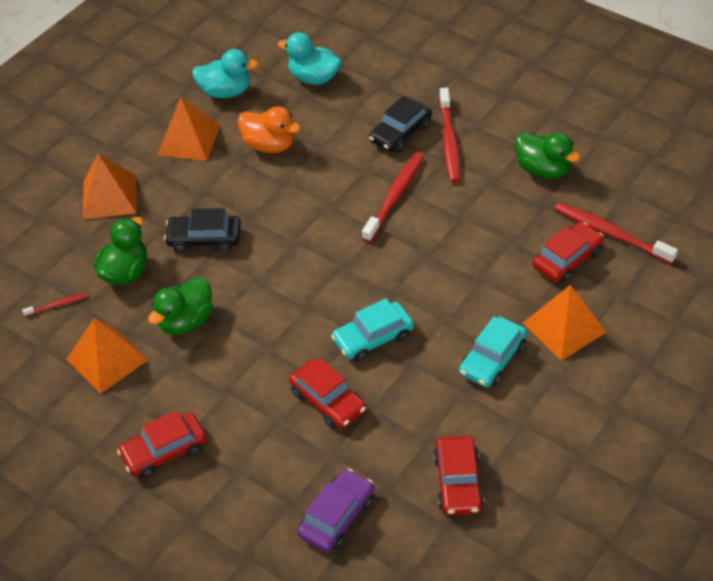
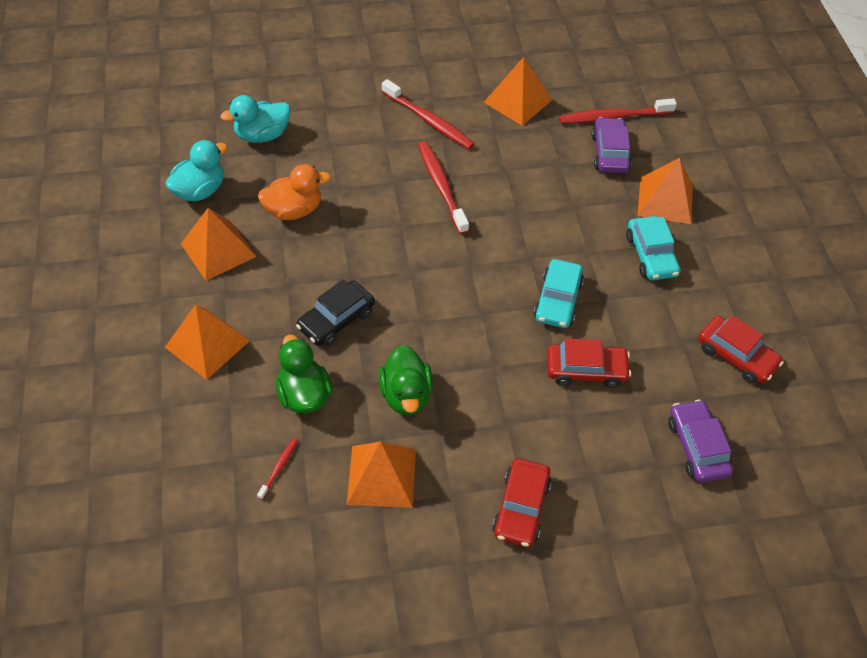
camera: 50 degrees left, 5 degrees up
(400, 133) = (385, 136): black car -> none
(543, 170) = (517, 101): green duck -> orange pyramid
(567, 259) = (609, 153): red car -> purple car

